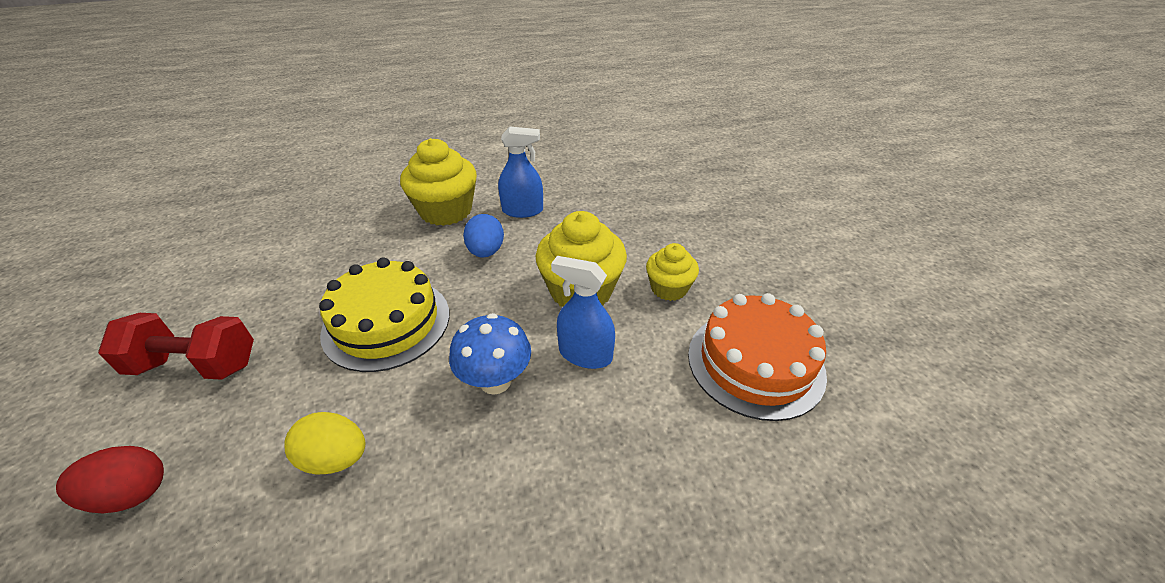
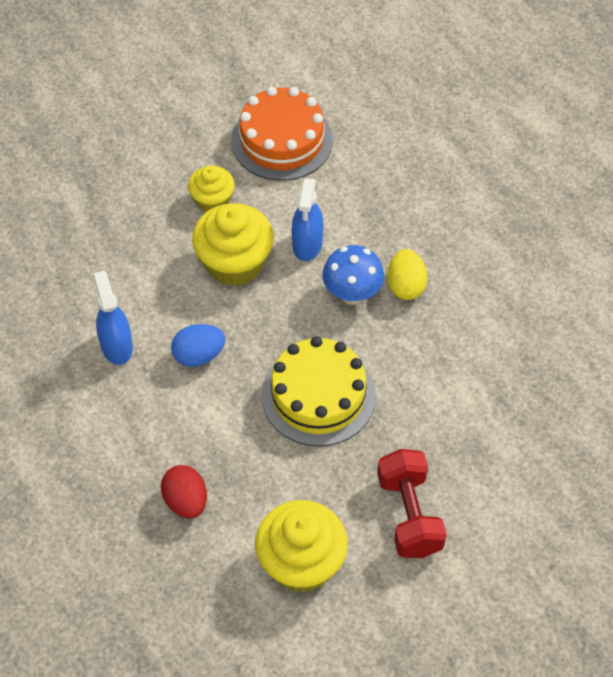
camera: 105 degrees left, 15 degrees up
(131, 494) = (514, 470): red egg -> red egg (186, 501)
(335, 458) = (447, 364): yellow egg -> yellow egg (405, 286)
(446, 211) = (135, 421): yellow cupcake -> yellow cupcake (301, 563)

